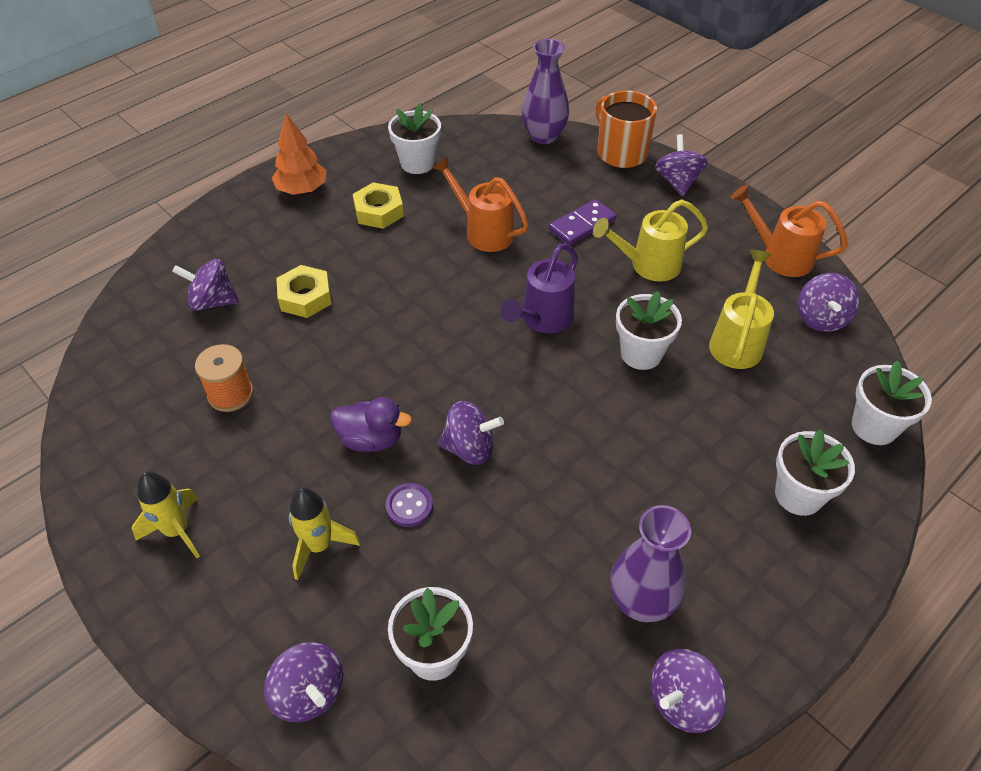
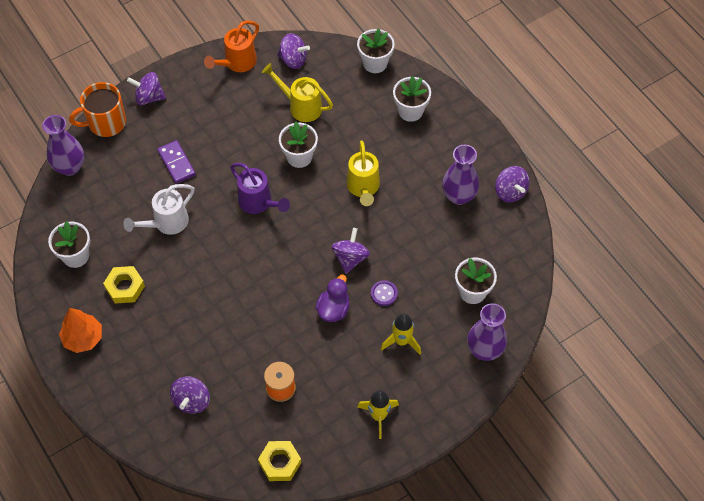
camera: 80 degrees left, 10 degrees up
(305, 297) = (203, 340): yellow nut -> yellow nut (280, 463)
(309, 693) = (484, 350): purple spinning top -> purple vase
(483, 231) = (166, 223): orange watering can -> white watering can
(648, 265) = (225, 135): yellow watering can -> yellow watering can (363, 188)

